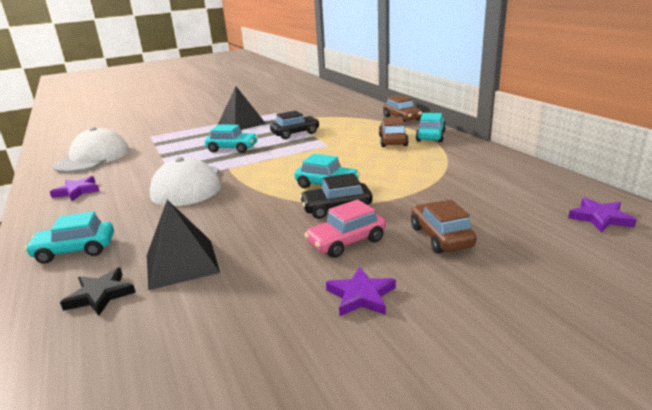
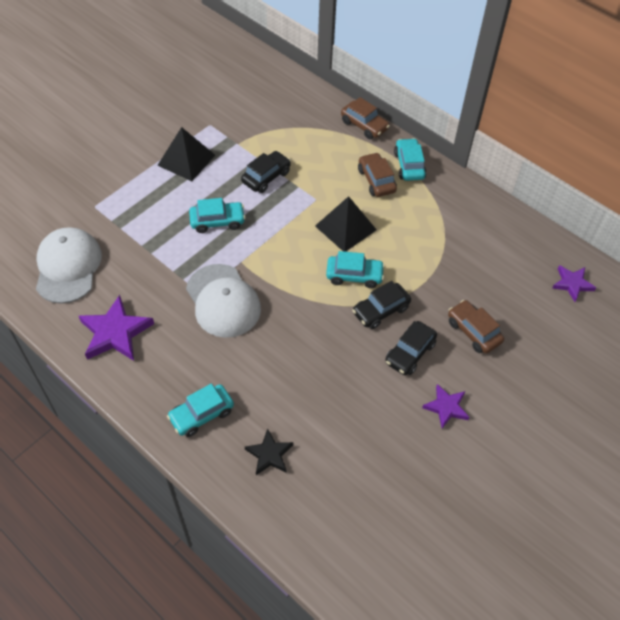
camera: 25 degrees left, 30 degrees up
(77, 191) = (115, 333): purple star -> purple star, size x1.67
(181, 263) = (303, 407): black pyramid -> black pyramid (345, 228)
(346, 242) = (410, 353): pink car -> black car

